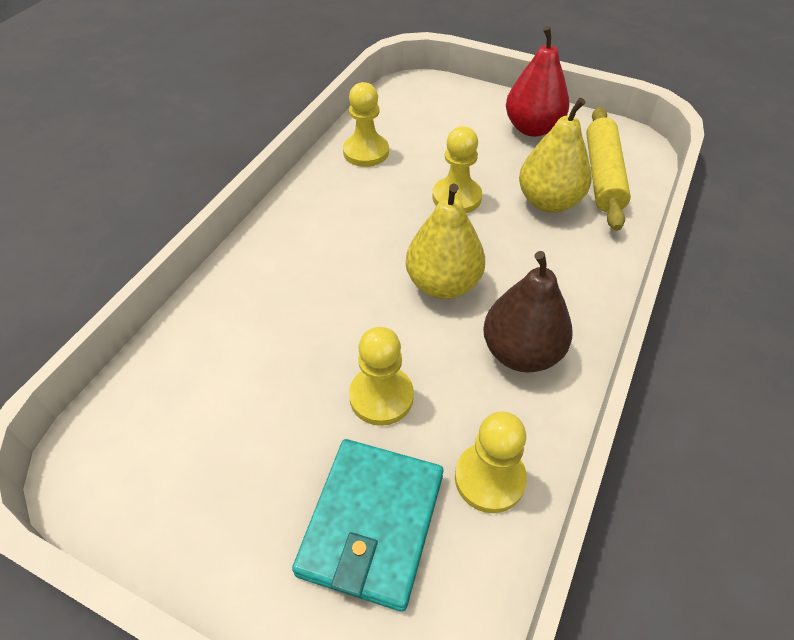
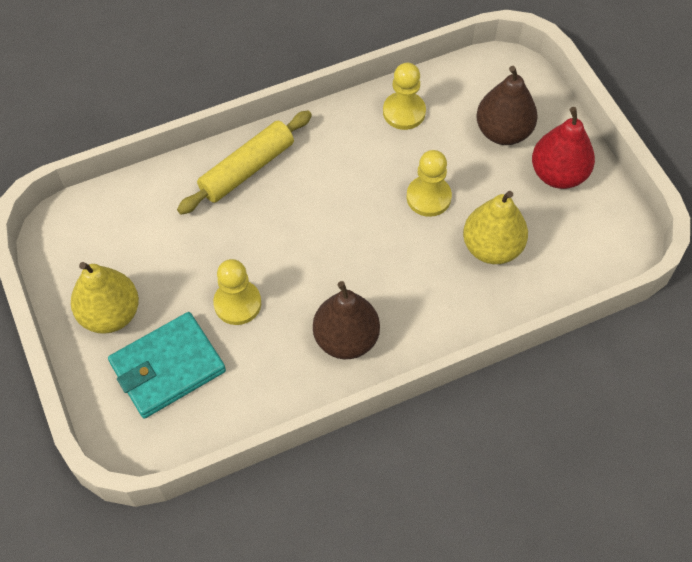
camera: 40 degrees right, 10 degrees up
(443, 284) = (347, 258): yellow pear -> yellow pear (110, 314)
(459, 124) = (503, 132): none -> brown pear
(489, 478) = (249, 393): yellow pawn -> none
(602, 175) = (562, 254): yellow rolling pin -> yellow rolling pin (247, 169)

